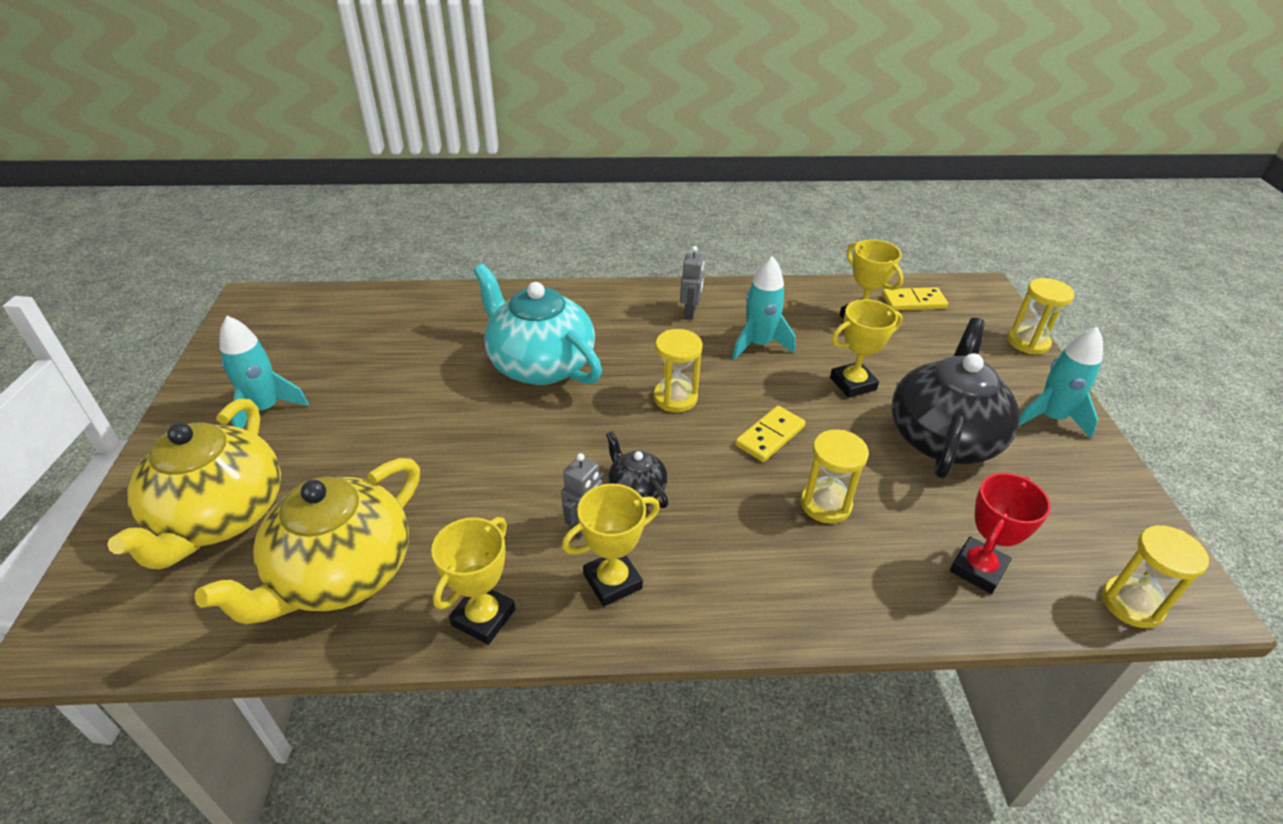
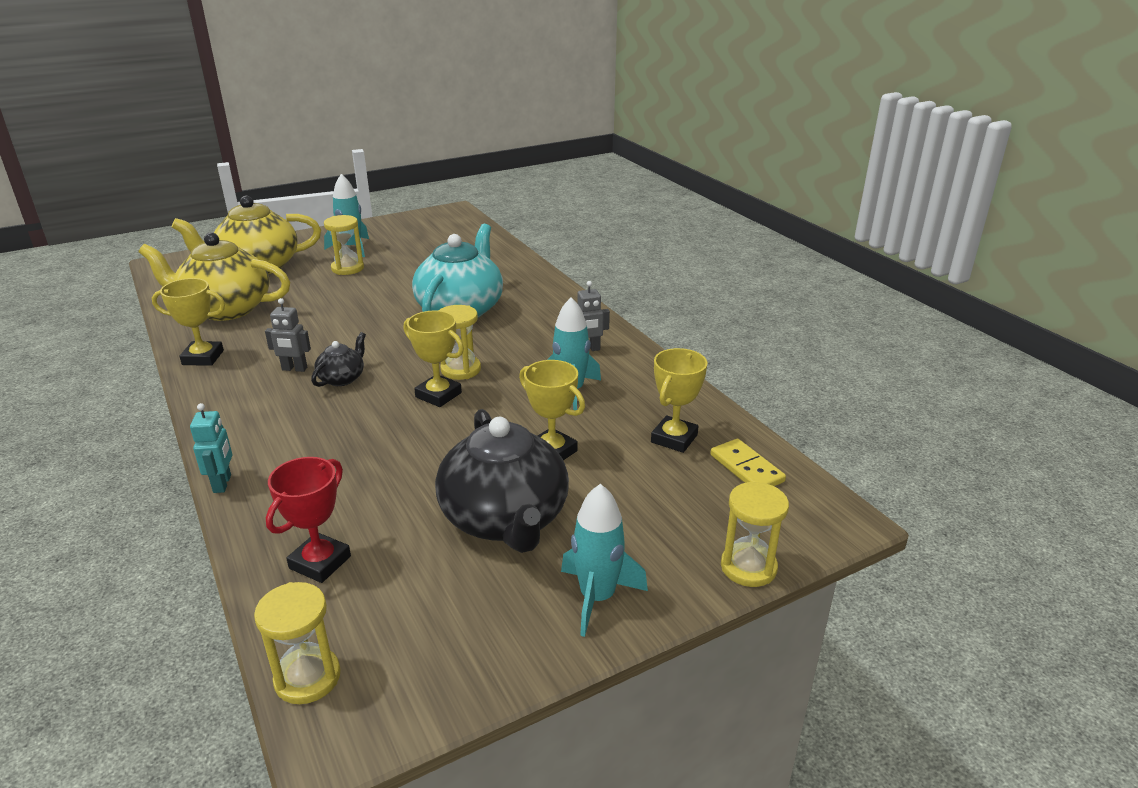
camera: 65 degrees right, 10 degrees down
(612, 581) = (246, 391): yellow trophy -> yellow trophy (438, 395)
(770, 436) = (440, 422): yellow domino -> none
(816, 630) = (223, 484): none -> turquoise robot
(825, 504) = (367, 464): yellow hourglass -> yellow hourglass (347, 268)
(943, 437) = (505, 519): black teapot -> black teapot turned 75 degrees clockwise
(978, 569) = (320, 562): red trophy -> red trophy turned 75 degrees counterclockwise

